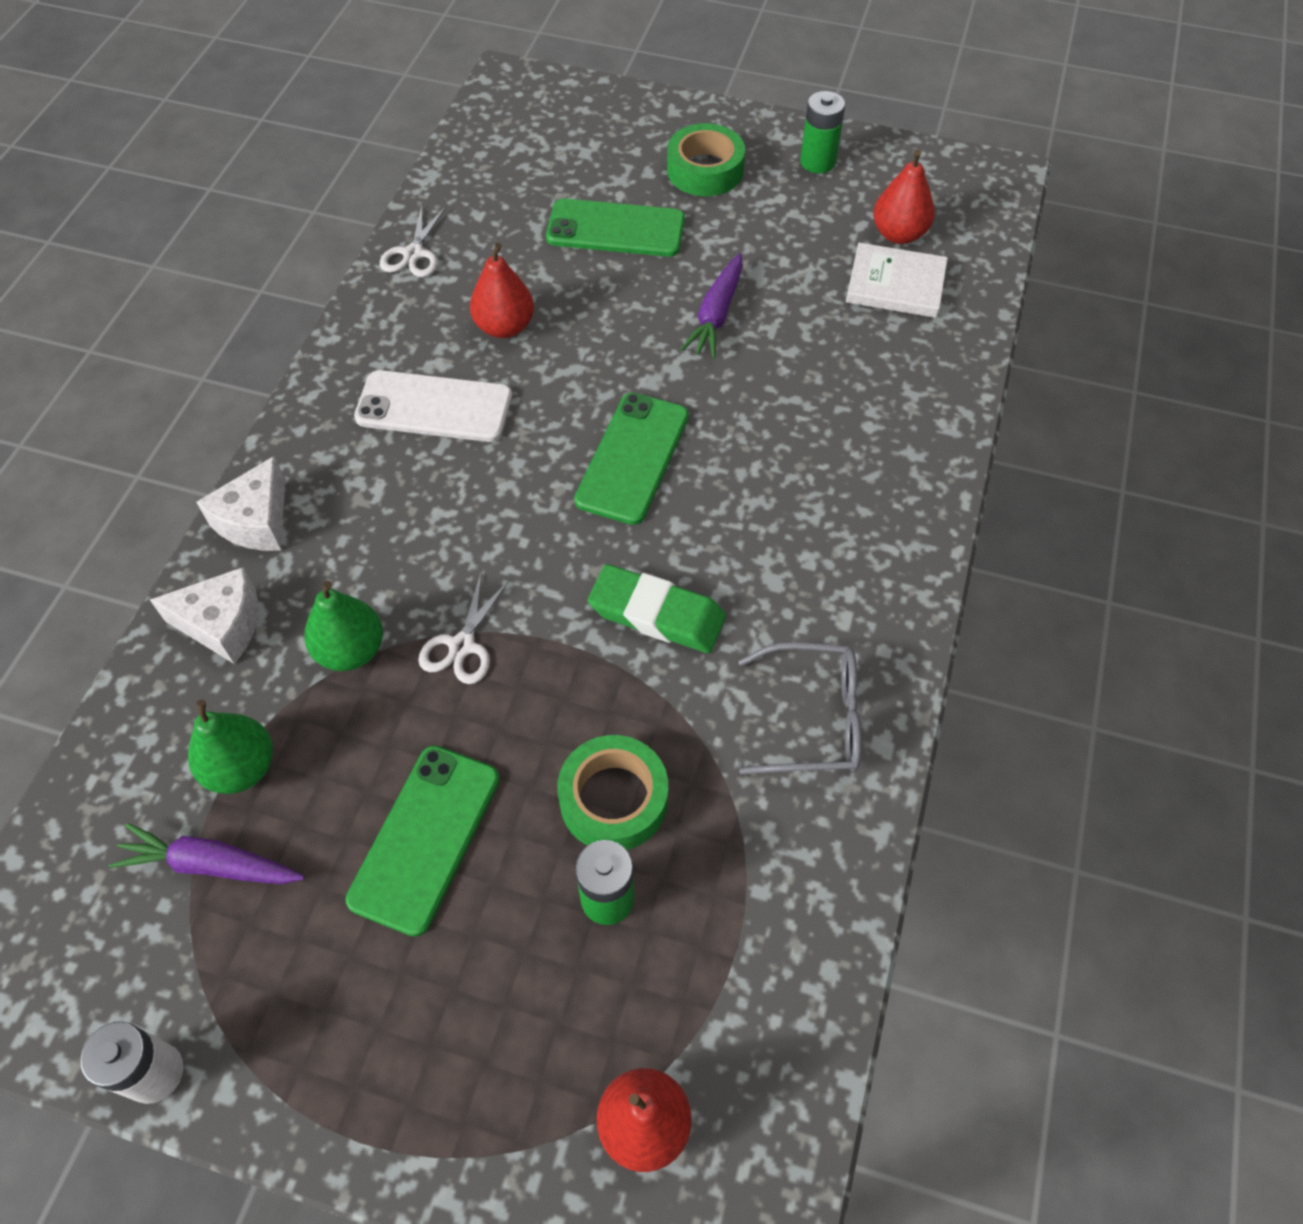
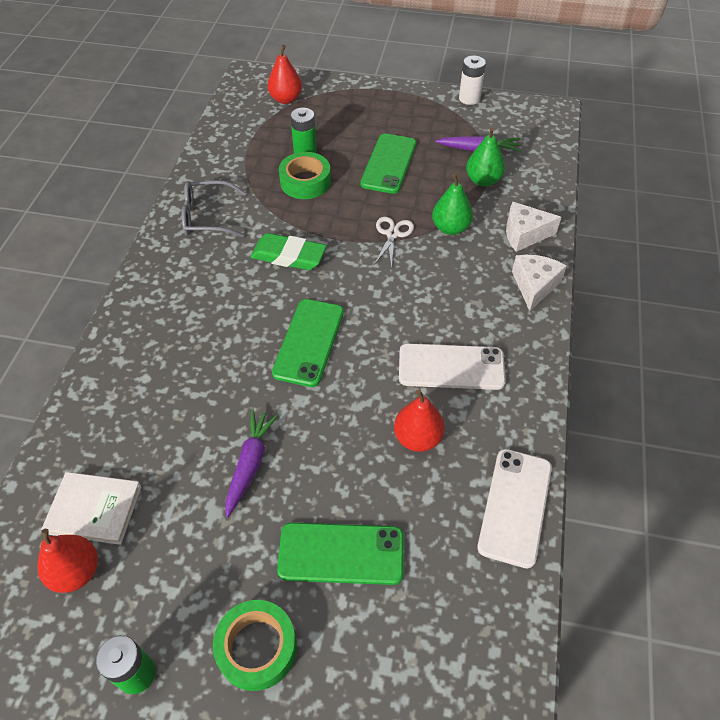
camera: 175 degrees right, 5 degrees down
(413, 254) = (515, 506): white scissors -> white phone

